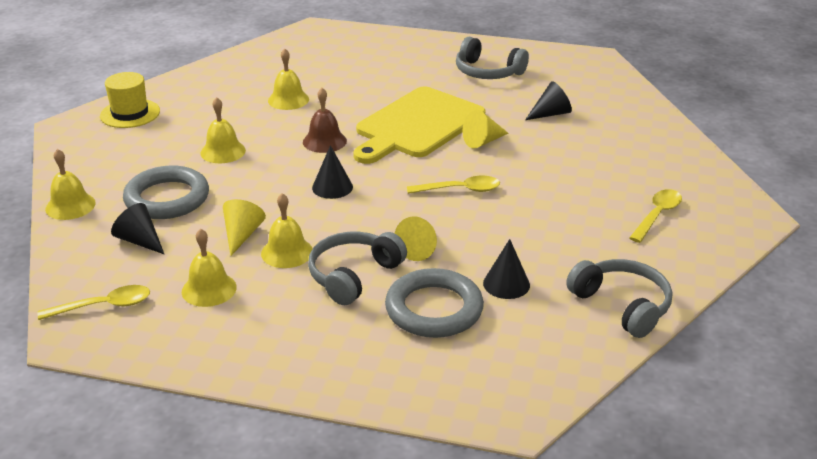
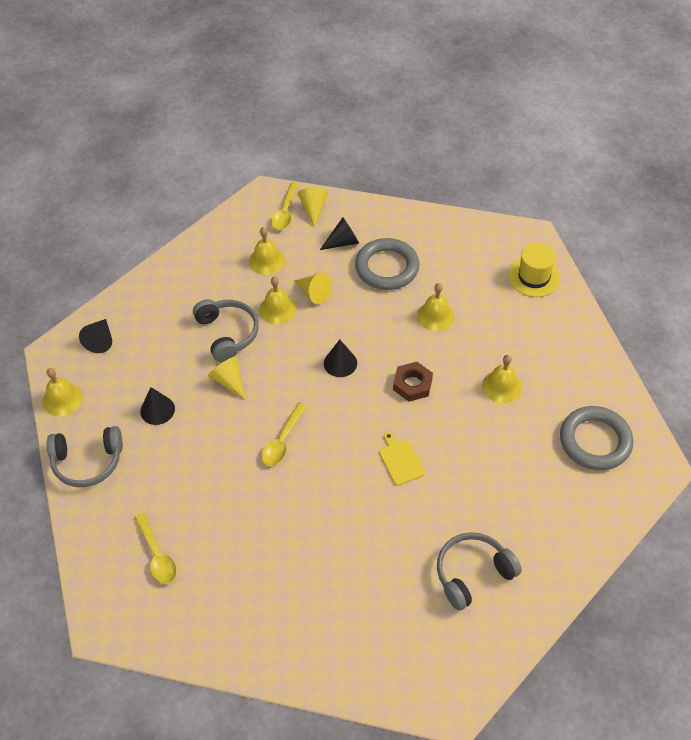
camera: 120 degrees right, 20 degrees up
(70, 206) = (410, 218): yellow bell -> yellow bell (62, 399)
(324, 141) = (412, 384): brown bell -> brown nut
(417, 125) = (400, 460): yellow cutting board -> yellow cutting board, size x0.40
(434, 309) = (164, 359): grey ring -> grey ring (595, 441)
(483, 141) = (343, 495): yellow cone -> yellow cone (313, 209)
(551, 114) = (357, 579): black cone -> black cone (100, 340)

